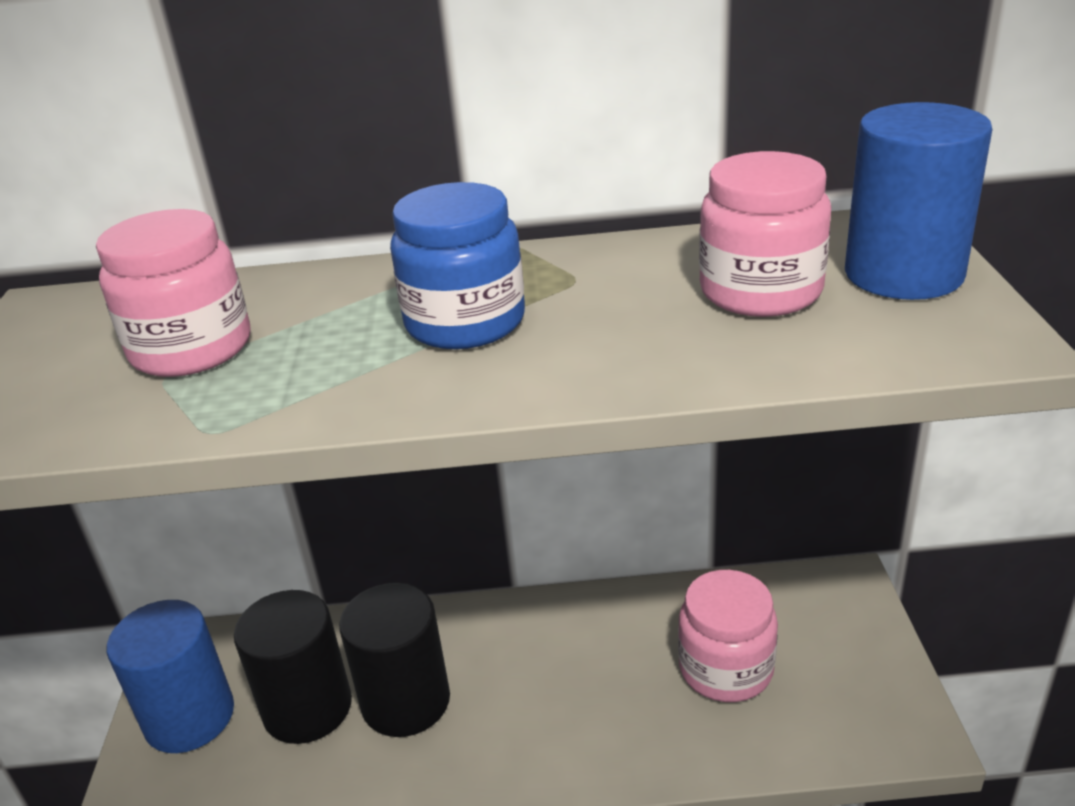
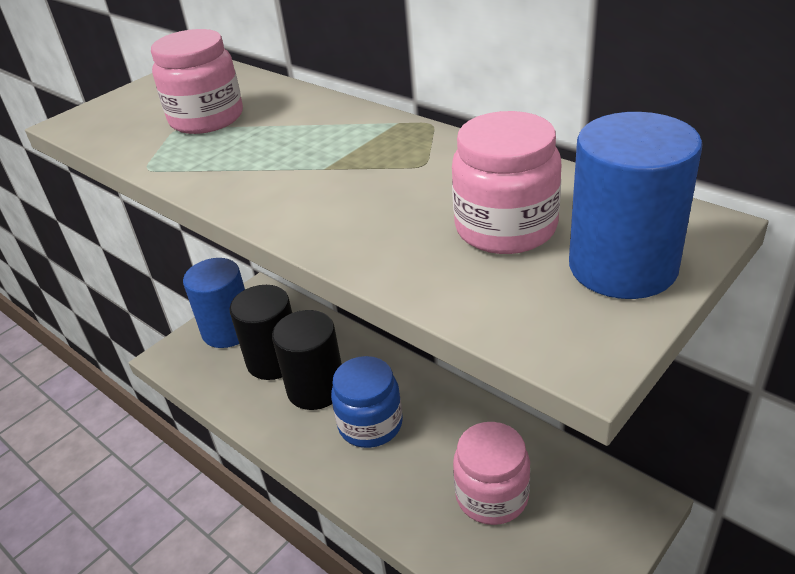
camera: 45 degrees right, 5 degrees up
(465, 322) = (326, 163): blue jar -> blue jar (370, 424)

